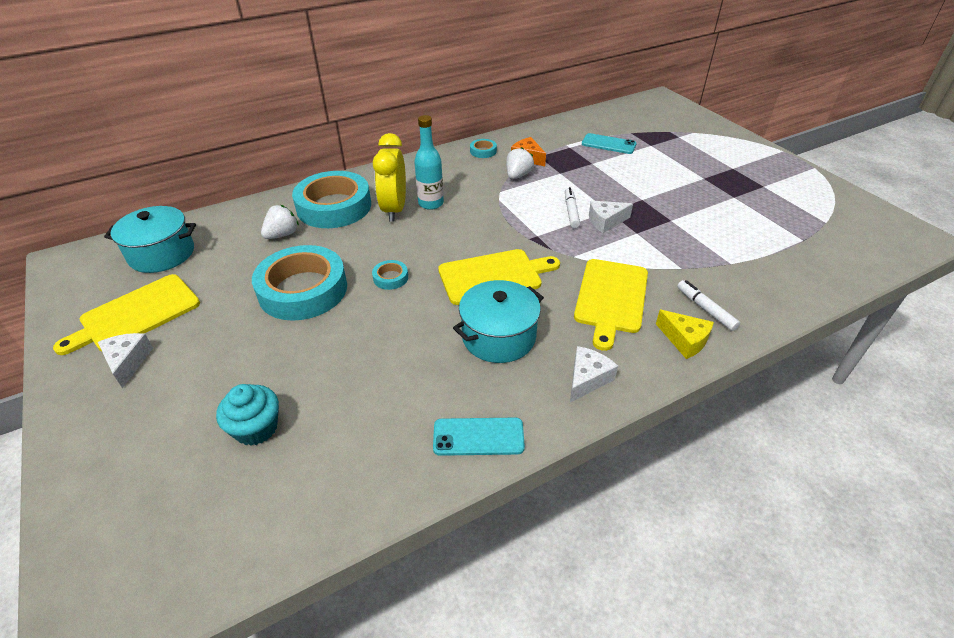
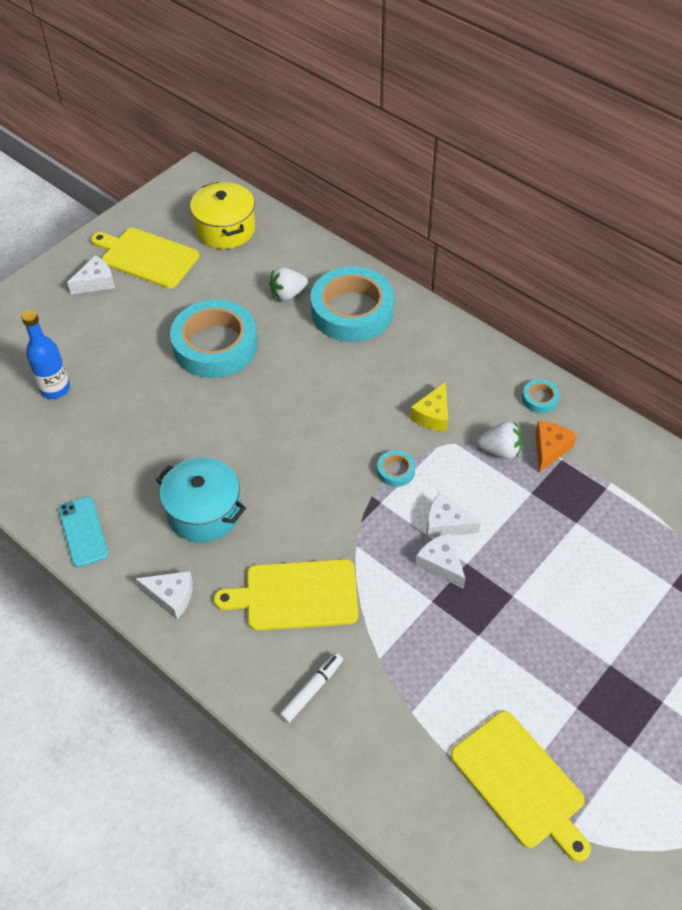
camera: 70 degrees right, 10 degrees up
(162, 254) = (225, 229): turquoise pot -> yellow pot
(256, 428) = (55, 389): turquoise cupcake -> blue bottle
(282, 235) = (288, 294): white strawberry -> white strawberry turned 135 degrees clockwise
(390, 278) = (256, 401): turquoise tape -> turquoise tape (395, 471)
(394, 209) = (370, 361): yellow clock -> none
(431, 203) = (397, 388): turquoise bottle -> none
(493, 276) = (292, 482): yellow cutting board -> yellow cutting board (520, 782)
(571, 211) = (446, 524): white marker -> white cheese
(608, 144) = (642, 532): turquoise phone -> none
(684, 340) = (253, 674): yellow cheese -> yellow cheese (433, 415)

